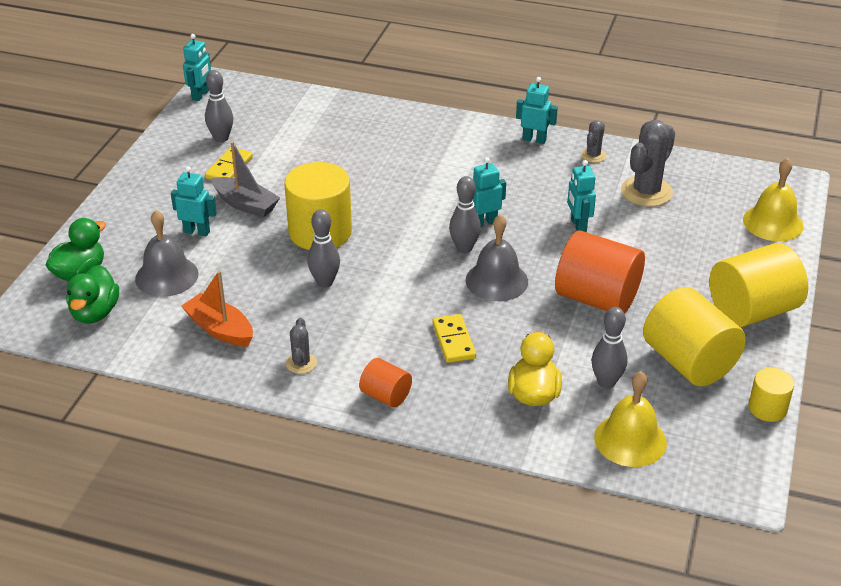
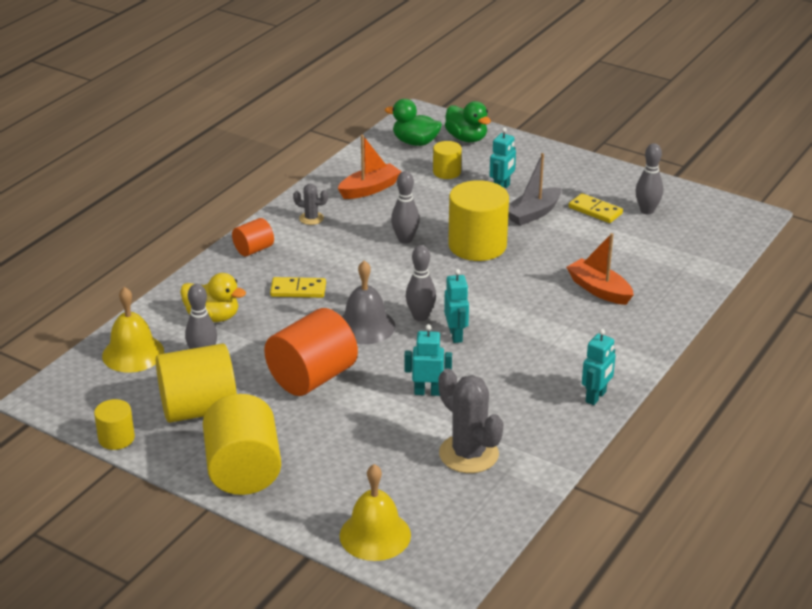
camera: 105 degrees right, 5 degrees down
(166, 276) = (446, 172): grey bell -> yellow cylinder
(200, 95) = (730, 206): turquoise robot -> none
(373, 152) = (599, 290): none -> orange boat
(593, 155) = (551, 432): grey cactus -> none

